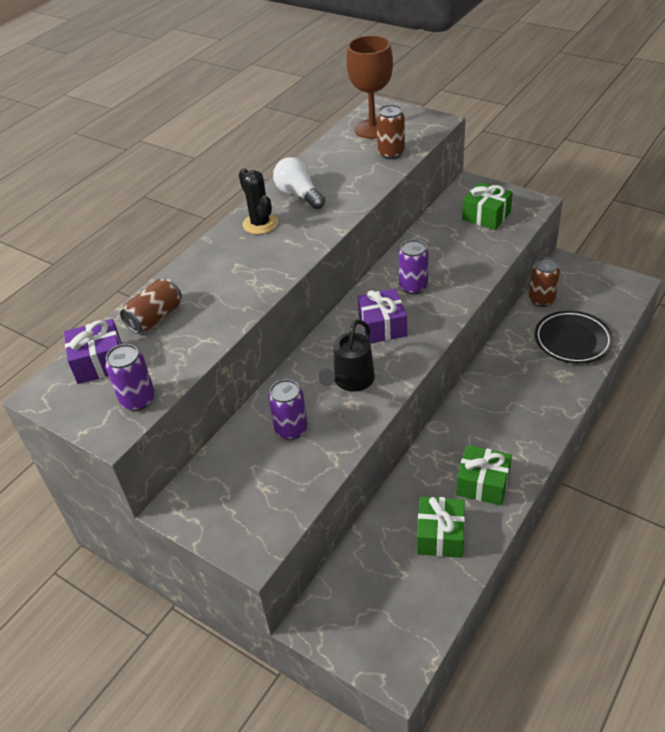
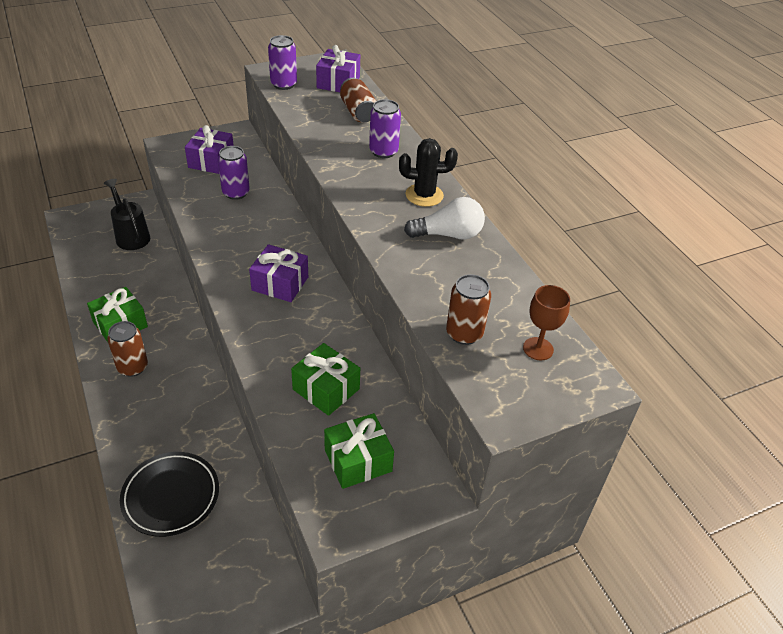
camera: 115 degrees right, 0 degrees up
(252, 487) = (211, 161): none -> purple gift
(351, 381) = (243, 237): black watering can -> black watering can (131, 236)
(372, 129) = (538, 349): brown goblet -> brown goblet, size x0.56
(413, 287) = (307, 330): purple can -> purple can (383, 151)
(440, 535) = (115, 280): green gift -> green gift (326, 389)
(541, 300) = (250, 518): brown can -> brown can (132, 367)

